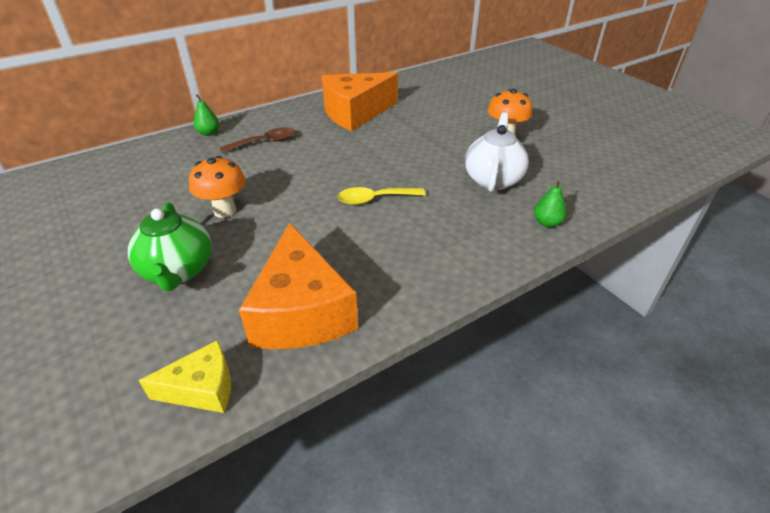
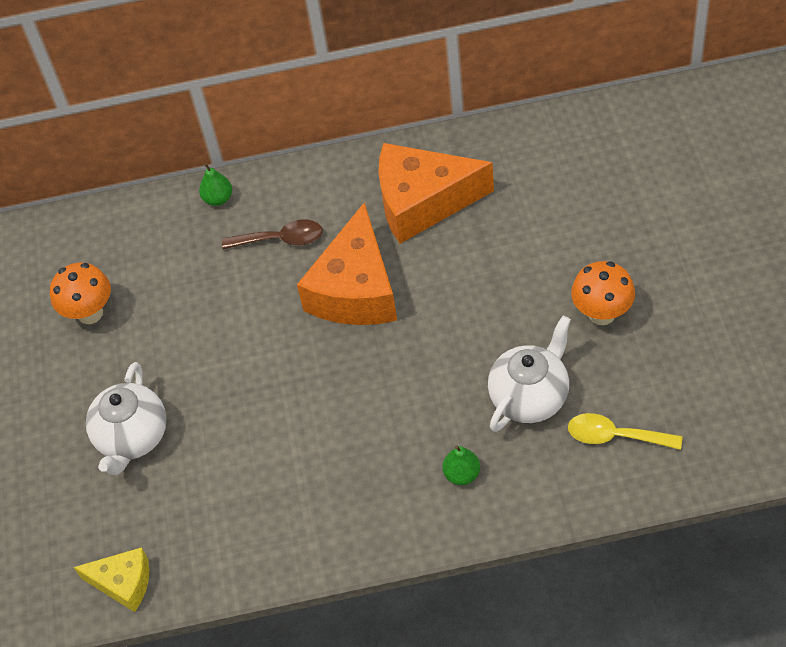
camera: 30 degrees right, 15 degrees up
(178, 271) = (132, 437): green teapot -> white teapot
(224, 210) = (199, 358): orange mushroom -> orange mushroom (90, 313)
(301, 311) = (230, 528): orange cheese -> orange cheese (356, 290)
(375, 199) = (369, 389): yellow spoon -> yellow spoon (615, 436)
(547, 223) = (546, 490): green pear -> green pear (462, 474)

